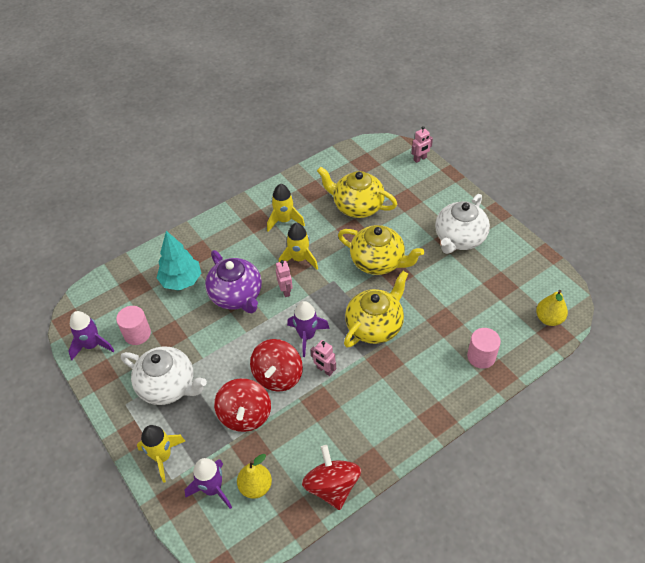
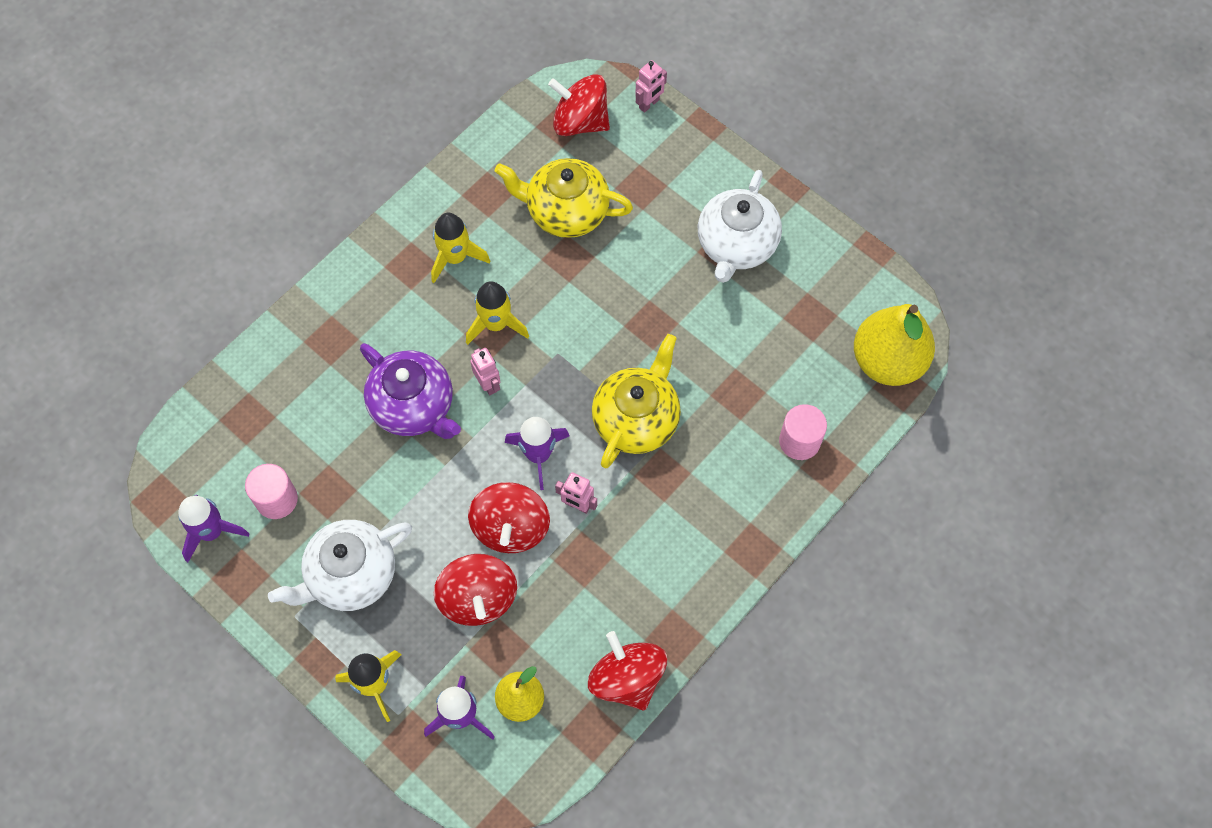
camera: 15 degrees left, 15 degrees up
(168, 386) = (350, 575): white teapot -> white teapot turned 135 degrees clockwise
(181, 281) = (319, 396): turquoise tree -> none
(376, 162) = (580, 122): none -> red spinning top
(378, 262) = (620, 308): yellow teapot -> none
(549, 319) = (887, 361): yellow pear -> yellow pear, size x1.76

